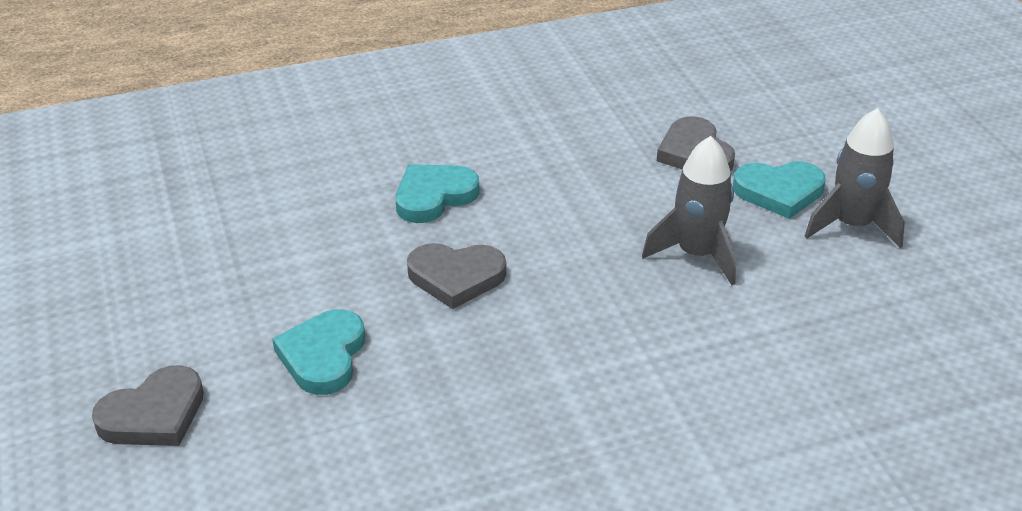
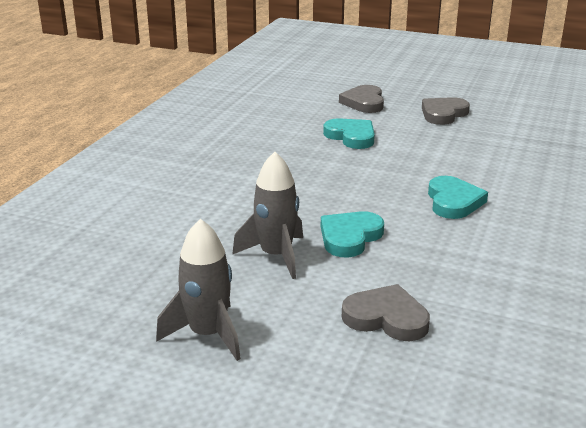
camera: 130 degrees right, 10 degrees down
(456, 277) = (365, 181): grey heart -> grey heart (443, 114)
(779, 192) = (289, 327): turquoise heart -> turquoise heart (349, 237)

